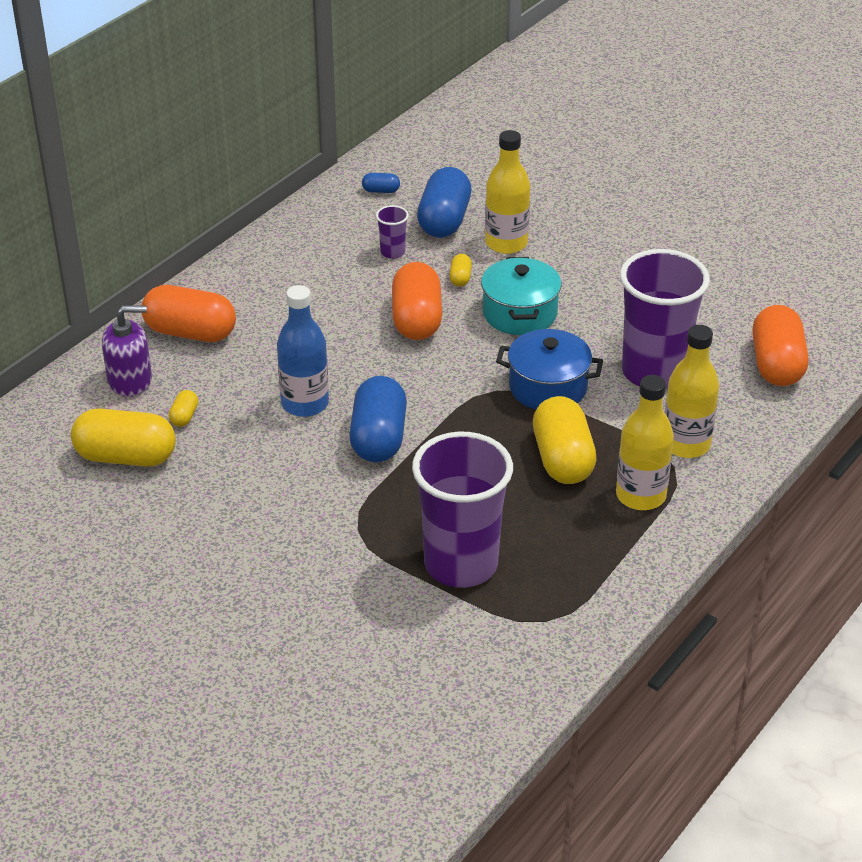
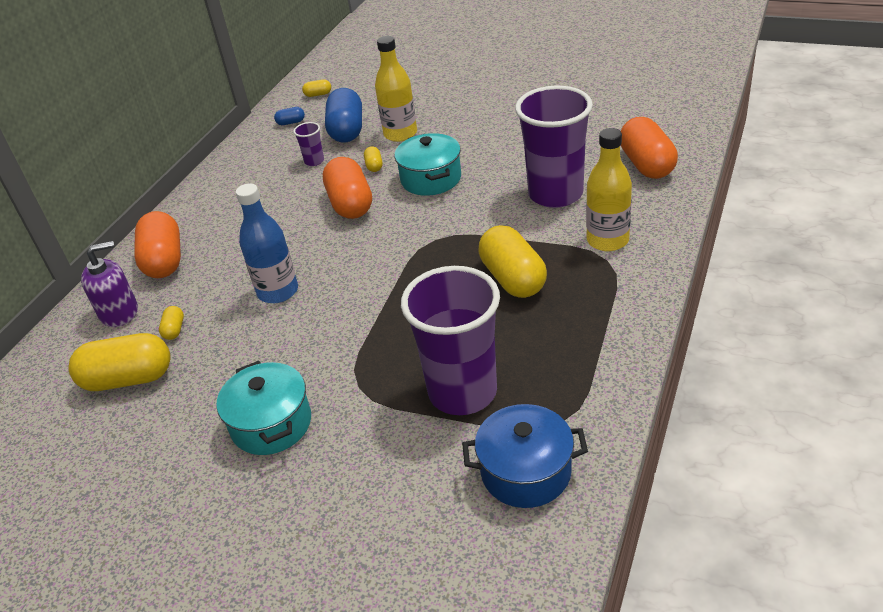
camera: 10 degrees left, 0 degrees up
(190, 333) = (164, 260): orange capsule -> orange capsule turned 75 degrees clockwise
(259, 543) = (271, 424): none -> turquoise pot
(378, 438) = (350, 303): blue capsule -> none
(426, 159) = (318, 94): none -> yellow capsule
(548, 387) = (476, 226): blue pot -> blue pot (526, 472)
(640, 496) = (591, 290): yellow bottle -> none

